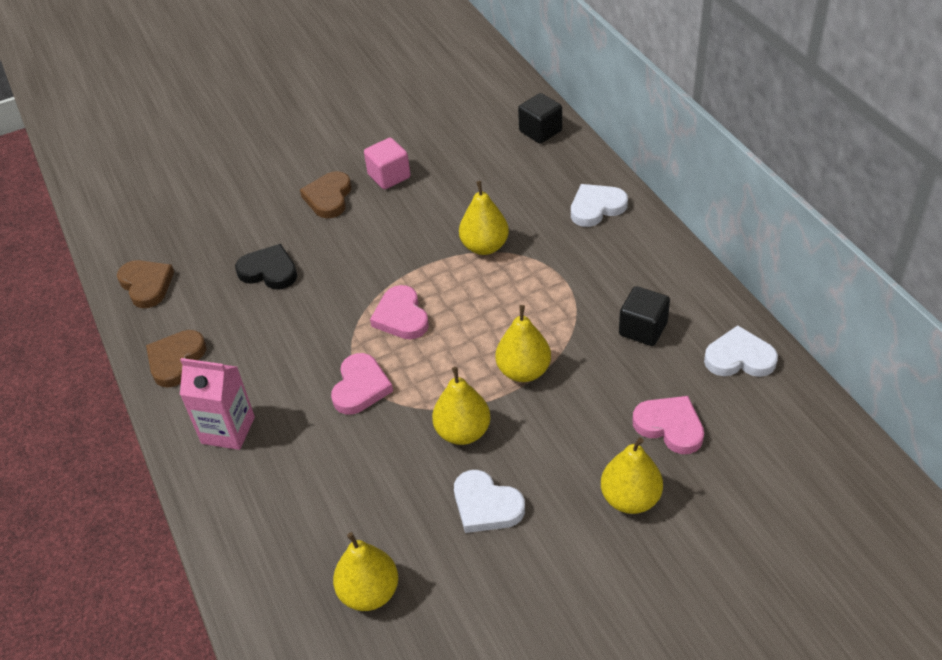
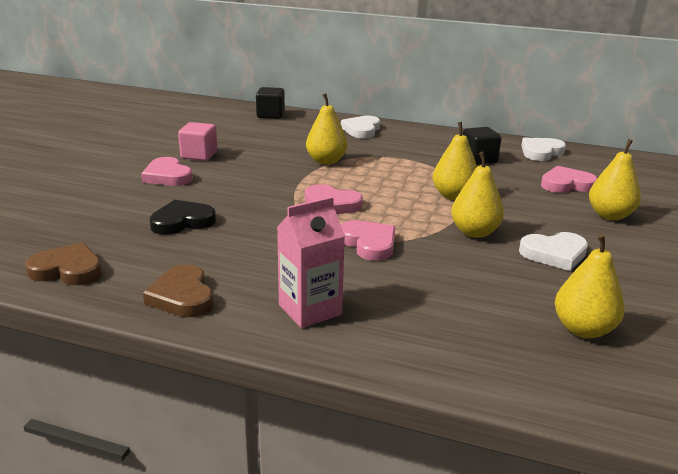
camera: 50 degrees left, 20 degrees down
(328, 198) = (167, 176): brown heart -> pink heart

